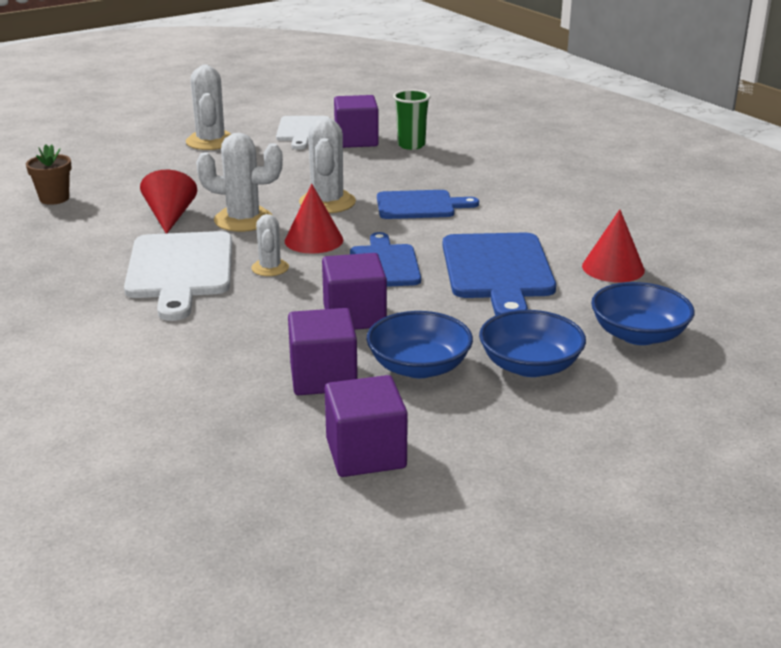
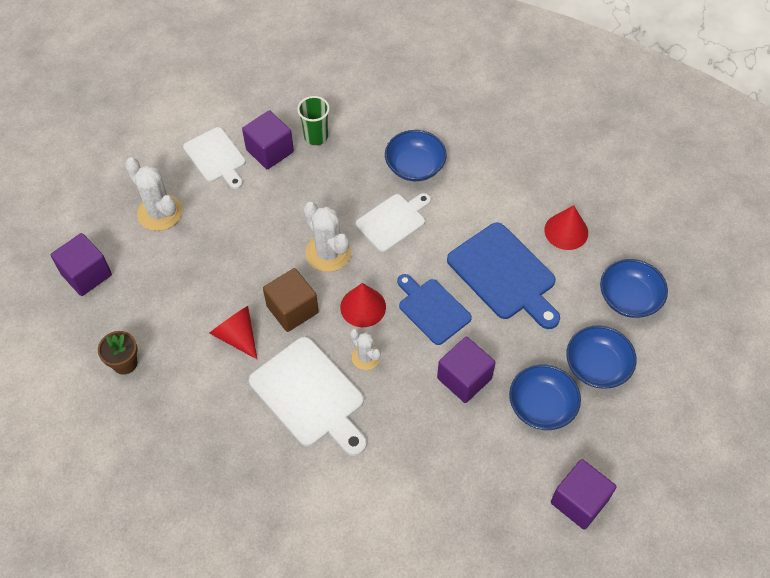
camera: 35 degrees left, 30 degrees up
(243, 220) = (292, 309): white cactus -> brown cube
(323, 377) = (500, 450): purple cube -> purple cube (86, 274)
(419, 205) = (393, 221): blue cutting board -> white cutting board
(488, 184) = (415, 166): none -> blue bowl

